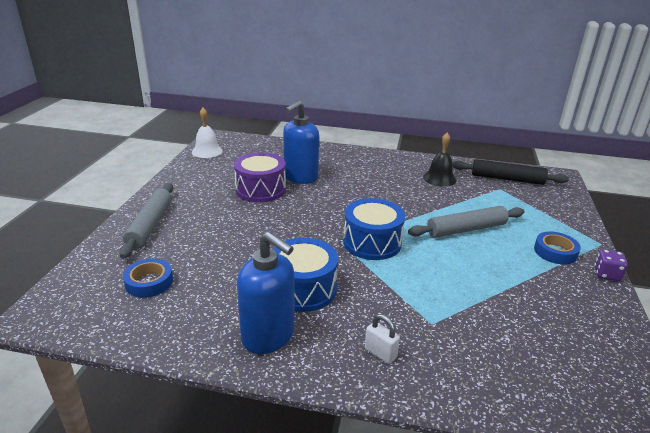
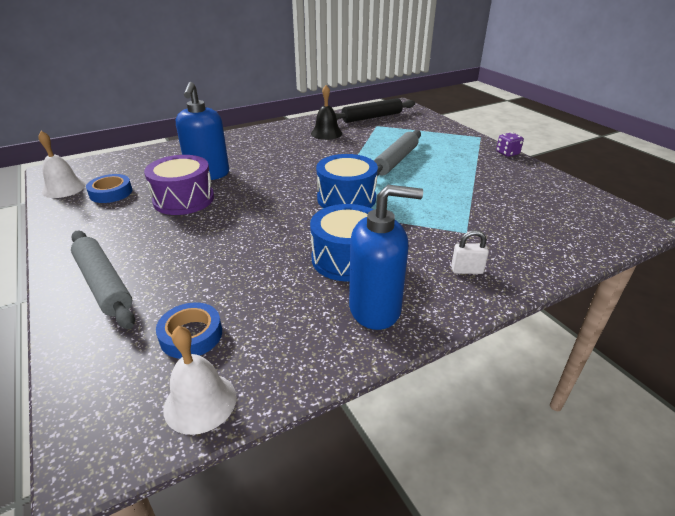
camera: 40 degrees left, 5 degrees up
(104, 323) = (200, 402): none -> white bell
(555, 252) = (465, 152): blue tape -> blue tape (111, 193)

